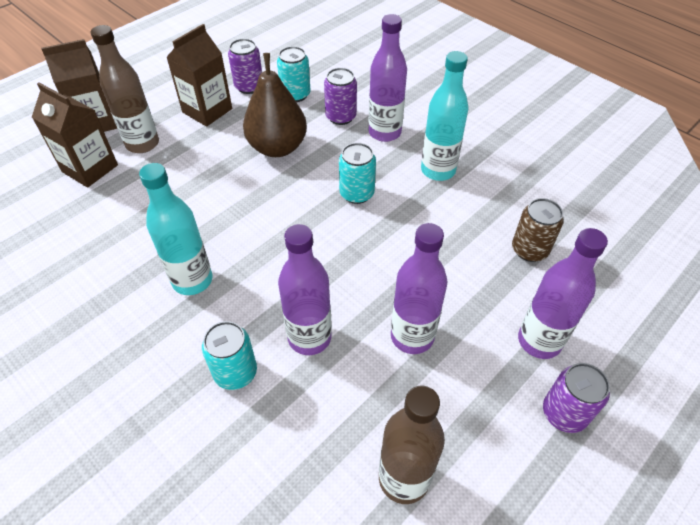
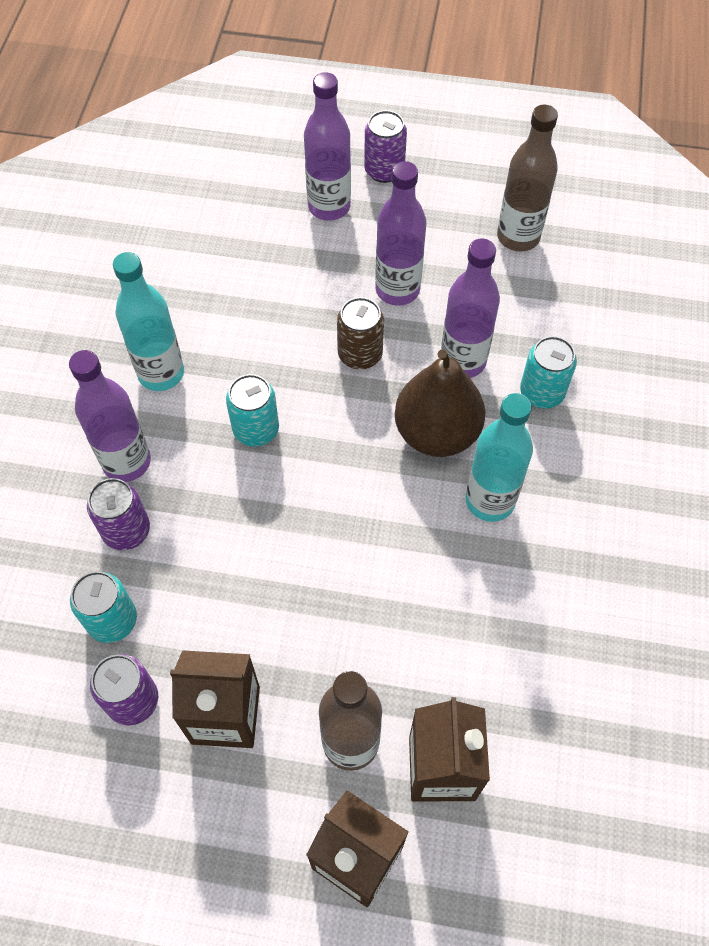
camera: 125 degrees left, 10 degrees up
(277, 147) = (238, 564): brown pear -> brown pear (436, 433)
(529, 250) = (226, 250): brown can -> brown can (360, 354)

